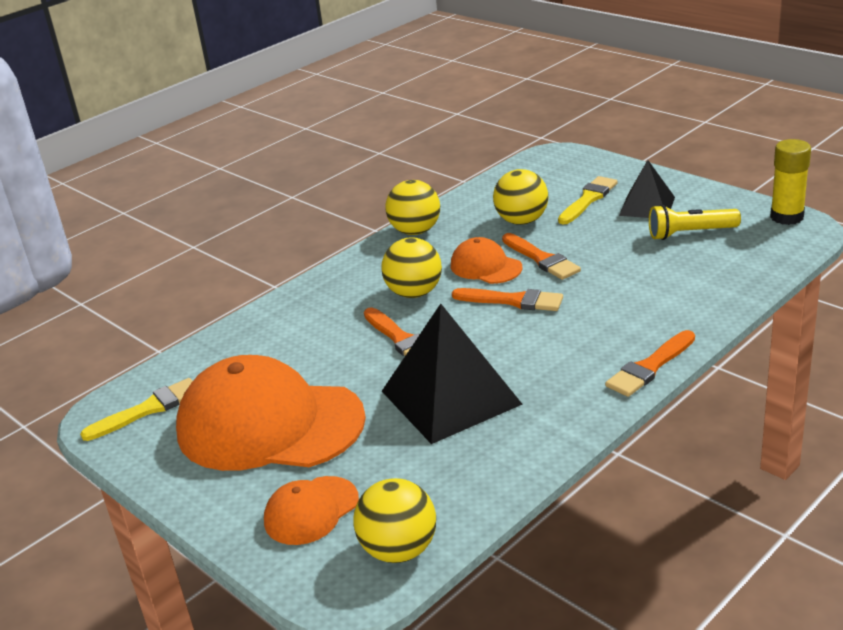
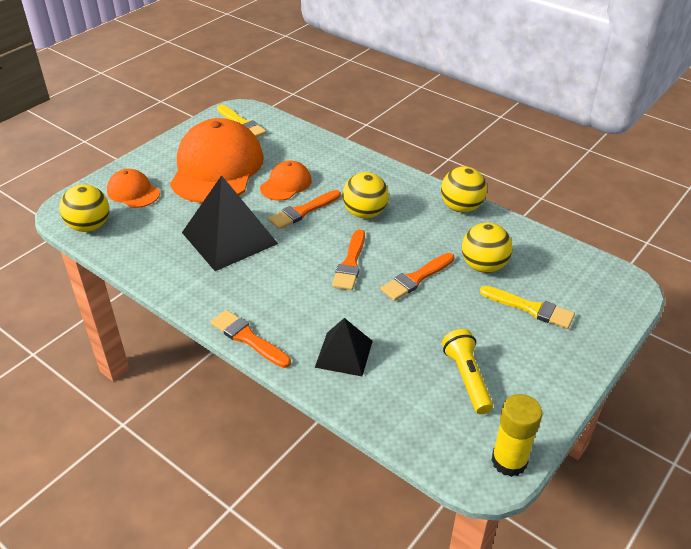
camera: 80 degrees right, 10 degrees up
(485, 266) = (403, 247): orange cap -> orange cap (286, 184)
(647, 206) = (522, 349): black pyramid -> black pyramid (344, 353)

